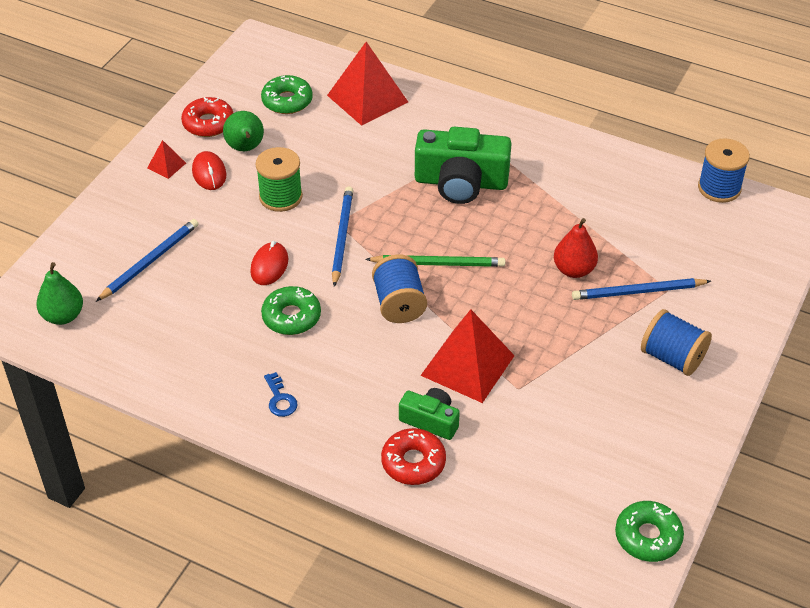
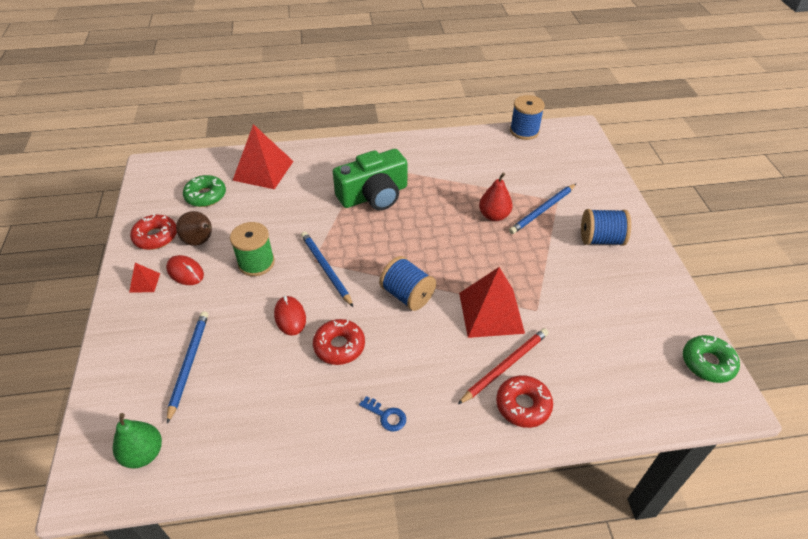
camera: 35 degrees left, 0 degrees up
(245, 148) = (200, 241): green pear -> brown pear
(291, 317) = (339, 346): green donut -> red donut
(430, 420) = (504, 366): green camera -> red pencil
(438, 263) = (407, 254): green pencil -> none

